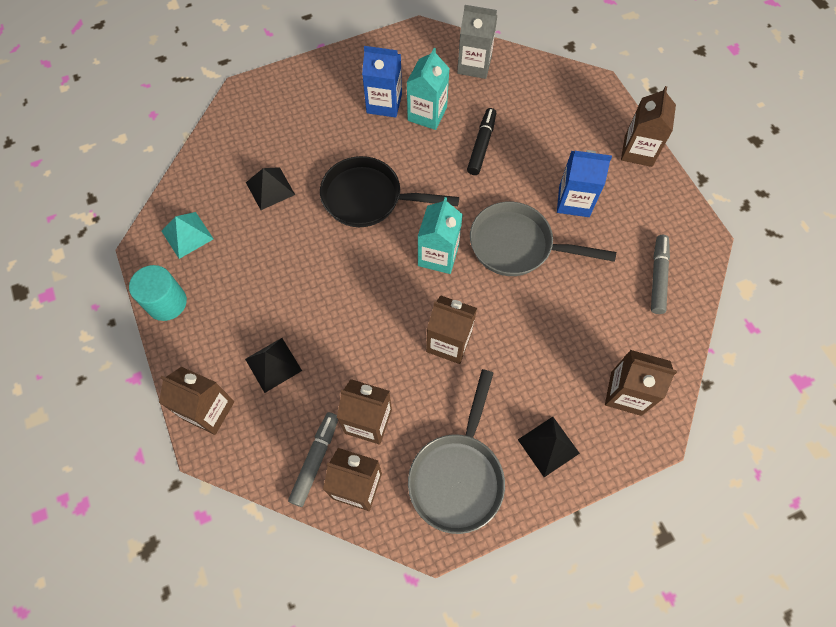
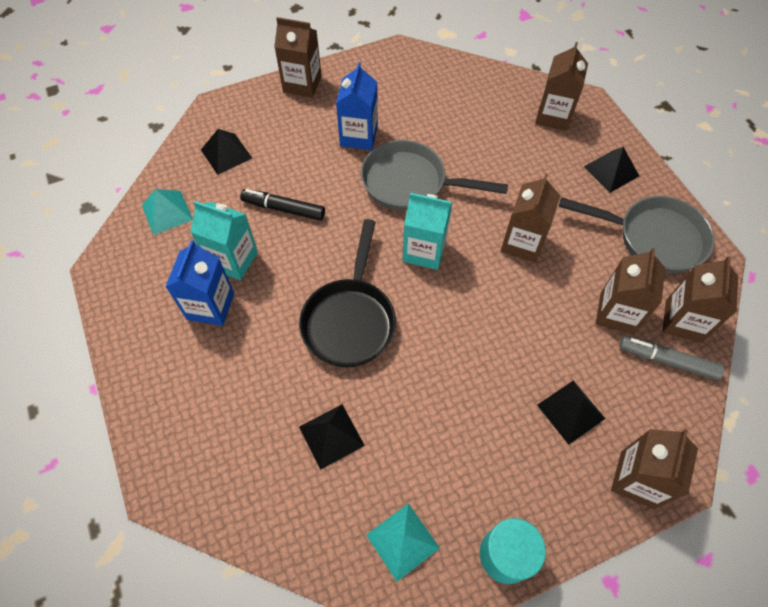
camera: 90 degrees left, 5 degrees down
(474, 65) = (167, 212): grey carton -> turquoise pyramid
(517, 246) = (410, 183): grey pan -> grey pan turned 90 degrees clockwise
(541, 98) = (226, 154): none -> black pyramid
(657, 277) = (440, 85): grey marker -> none

